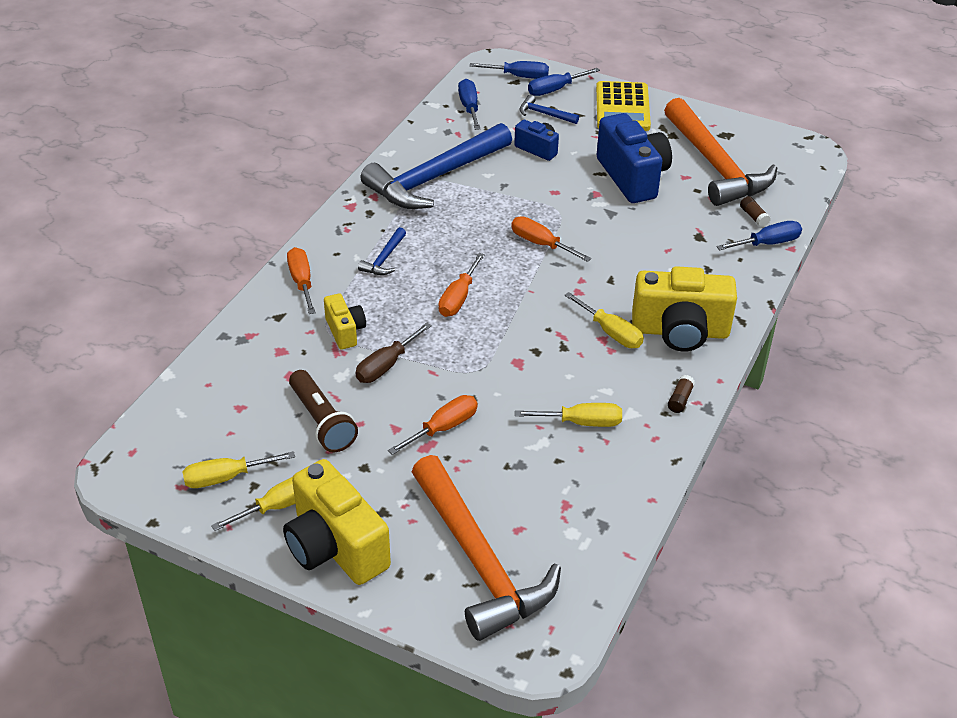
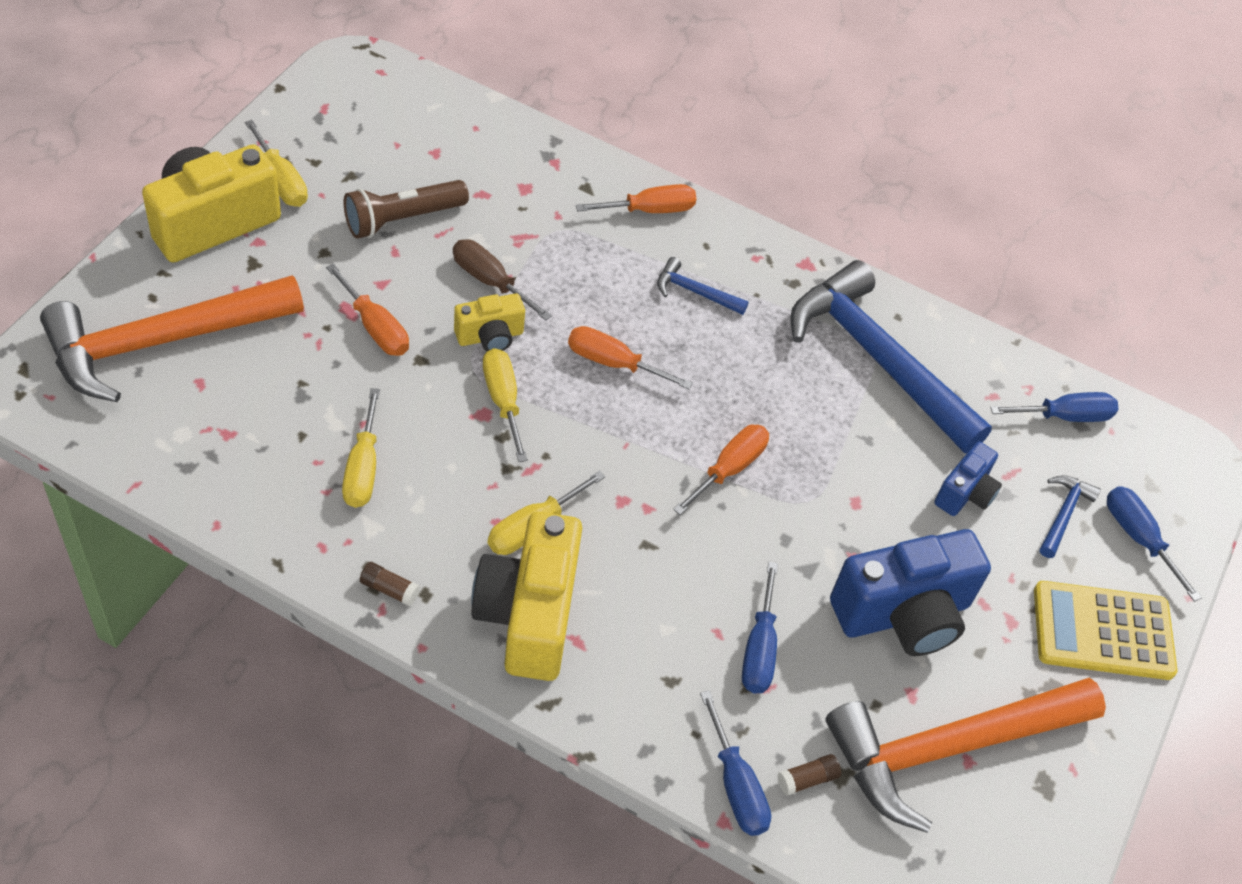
camera: 85 degrees right, 10 degrees up
(226, 477) = (330, 140): yellow screwdriver -> yellow screwdriver (503, 401)
(345, 331) = (555, 246): yellow camera -> yellow camera (490, 336)
(519, 76) = (1167, 492): blue screwdriver -> blue screwdriver (759, 649)

